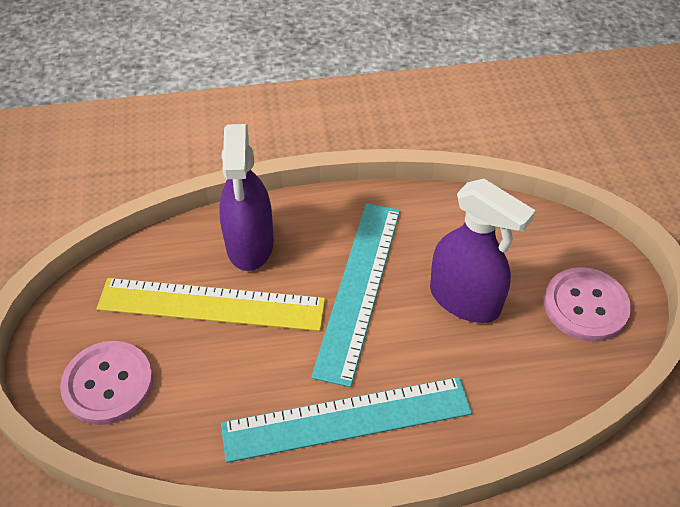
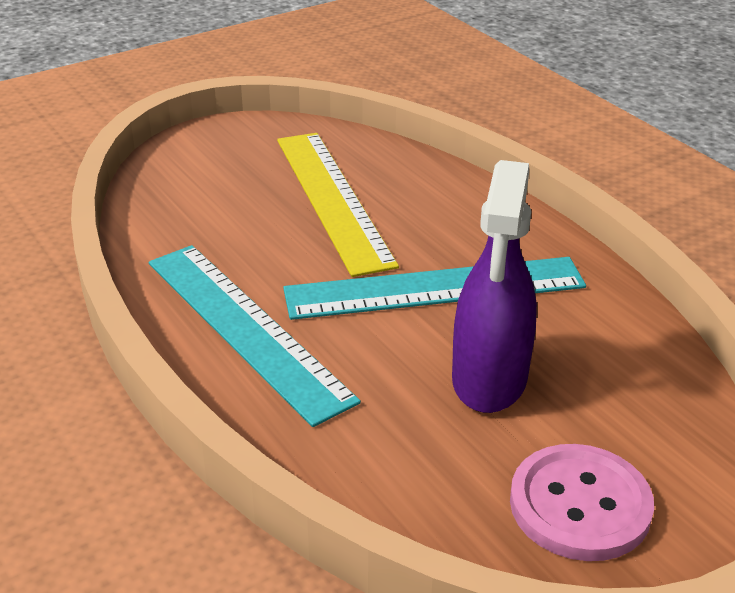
camera: 65 degrees right, 15 degrees down
(108, 384) = (199, 173): pink button -> none
(250, 244) = (431, 198): purple spray bottle -> none

